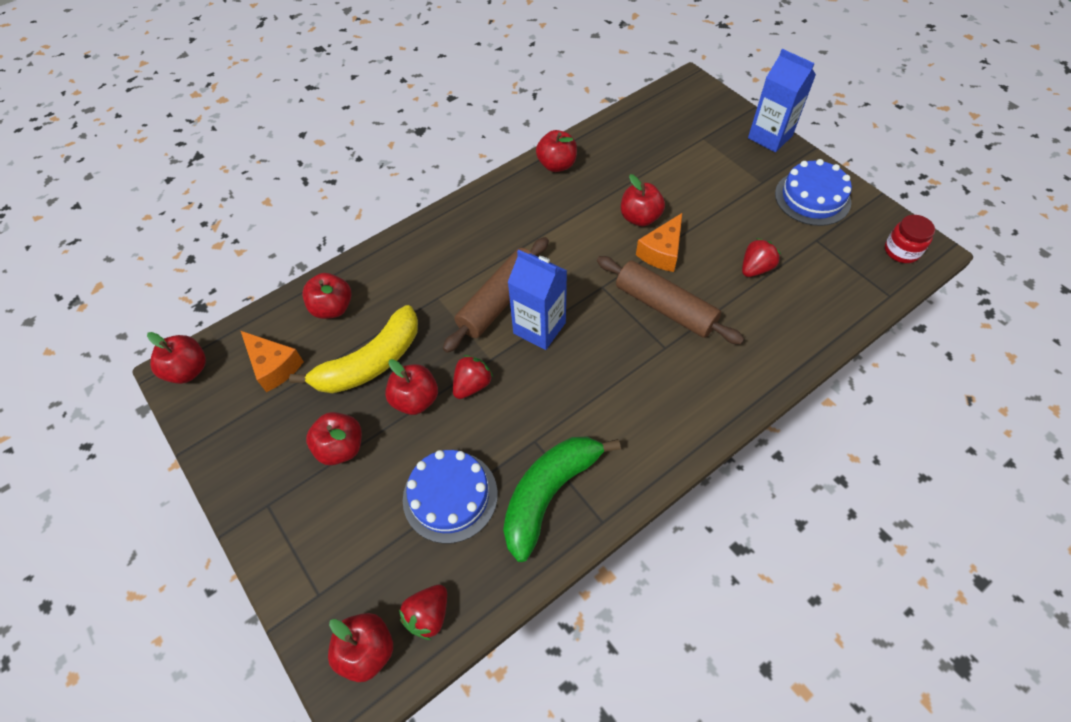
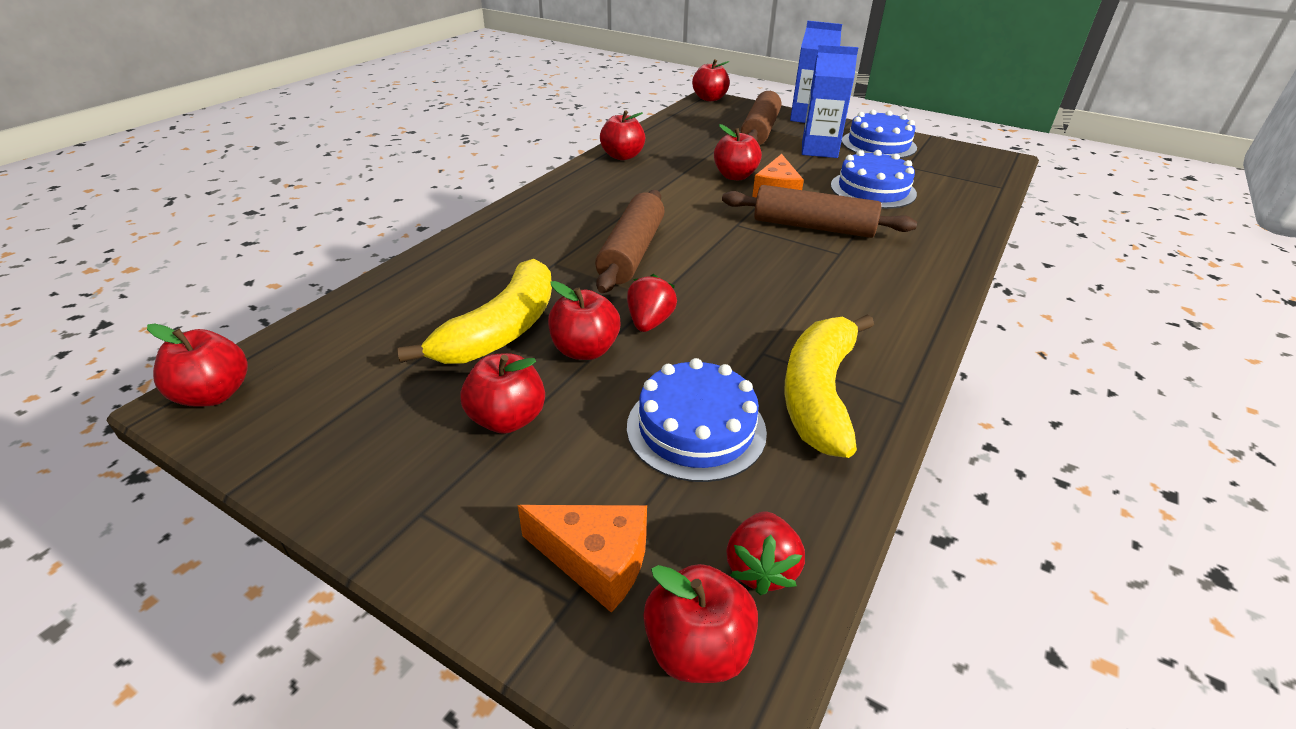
camera: 25 degrees left, 20 degrees down
(274, 366) = (358, 362): orange cheese -> orange cheese (596, 561)
(333, 308) = (419, 294): red apple -> red apple (709, 98)
(539, 328) = (694, 264): blue carton -> blue carton (819, 150)
(549, 493) = (819, 394): green banana -> yellow banana
(706, 149) = (760, 130): none -> brown rolling pin
(755, 268) = (873, 189): red strawberry -> blue cake
(901, 251) = (982, 162): red jar -> none

